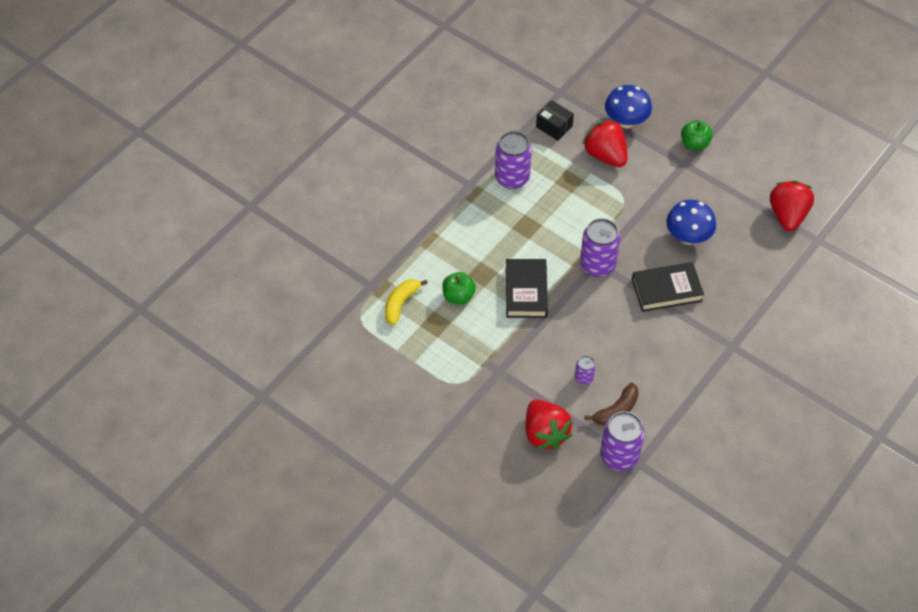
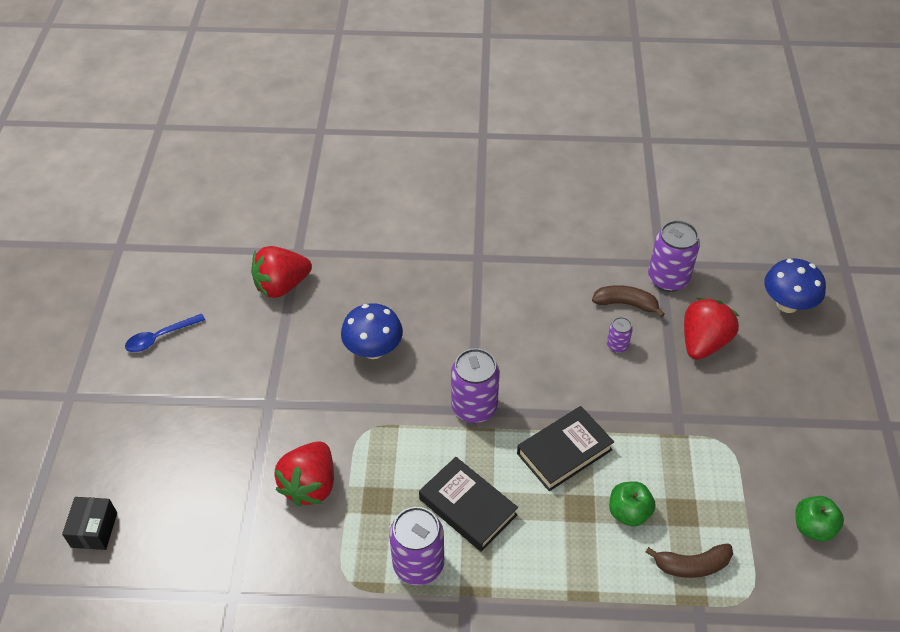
camera: 125 degrees left, 5 degrees down
(401, 303) = (692, 565): yellow banana -> brown banana
(554, 126) = (300, 568): black box -> black box (94, 530)
(626, 121) = (239, 493): blue mushroom -> blue mushroom (787, 304)
(666, 290) = (456, 334): black book -> black book (468, 507)
(694, 144) = (232, 408): green apple -> green apple (813, 527)
(784, 132) = (159, 337): none -> blue spoon

